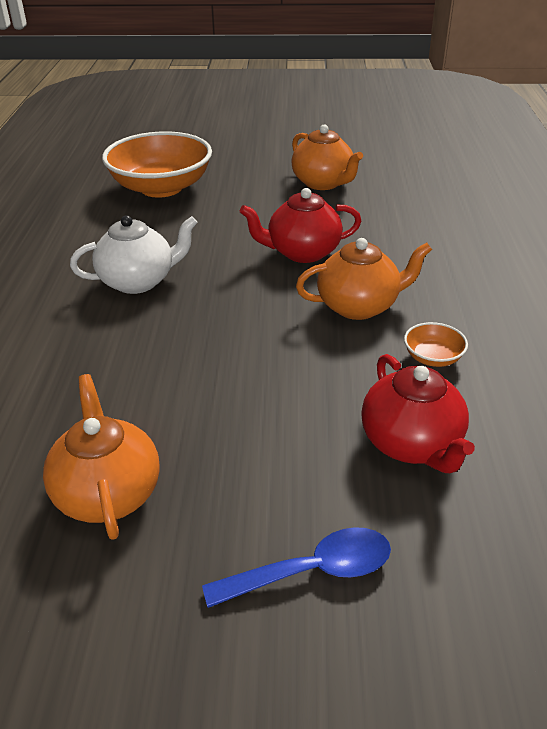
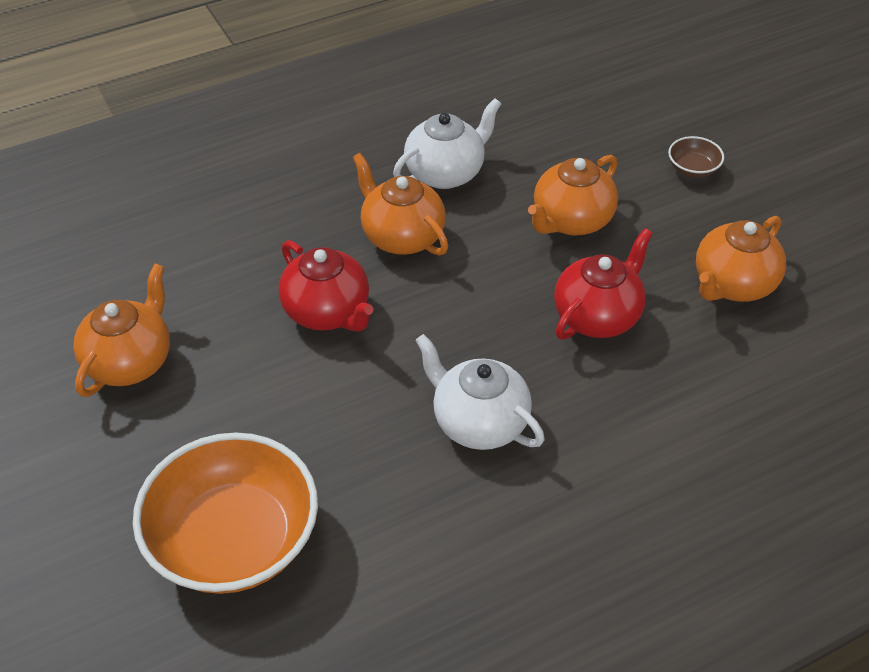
camera: 120 degrees left, 10 degrees up
(301, 414) = (571, 221): none -> orange teapot
(312, 571) = (693, 168): blue spoon -> brown bowl
(412, 444) = (553, 158): red teapot -> red teapot (597, 316)
(432, 357) = (445, 173): orange bowl -> white teapot

